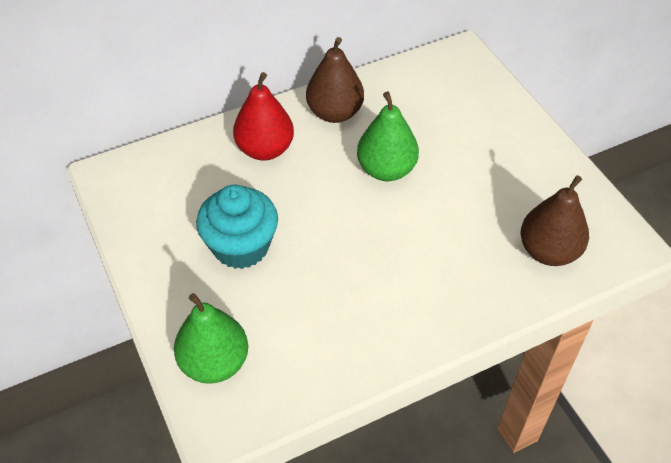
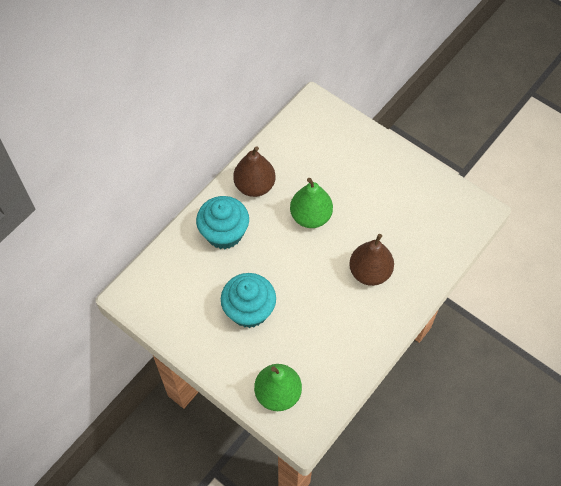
camera: 25 degrees left, 10 degrees up
(265, 149) = (224, 233): red pear -> turquoise cupcake
(548, 251) = (435, 235): brown pear -> brown pear (370, 272)

